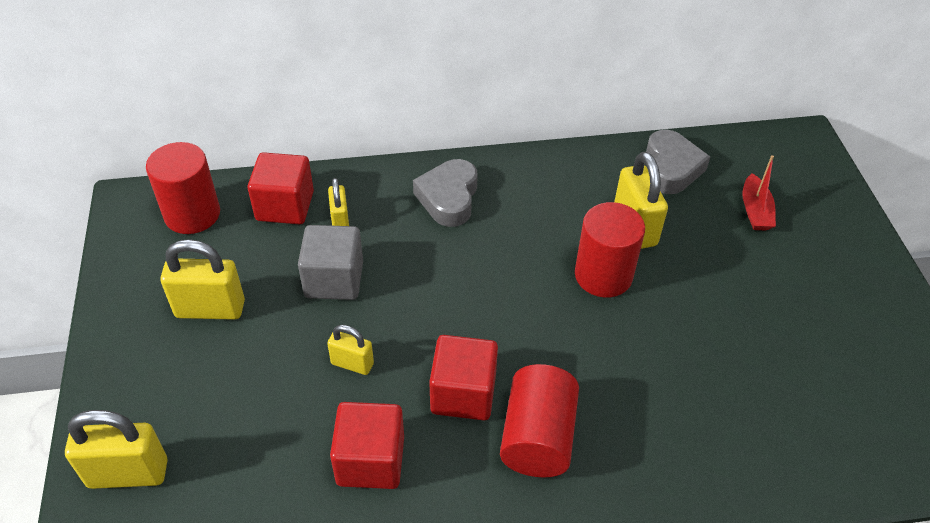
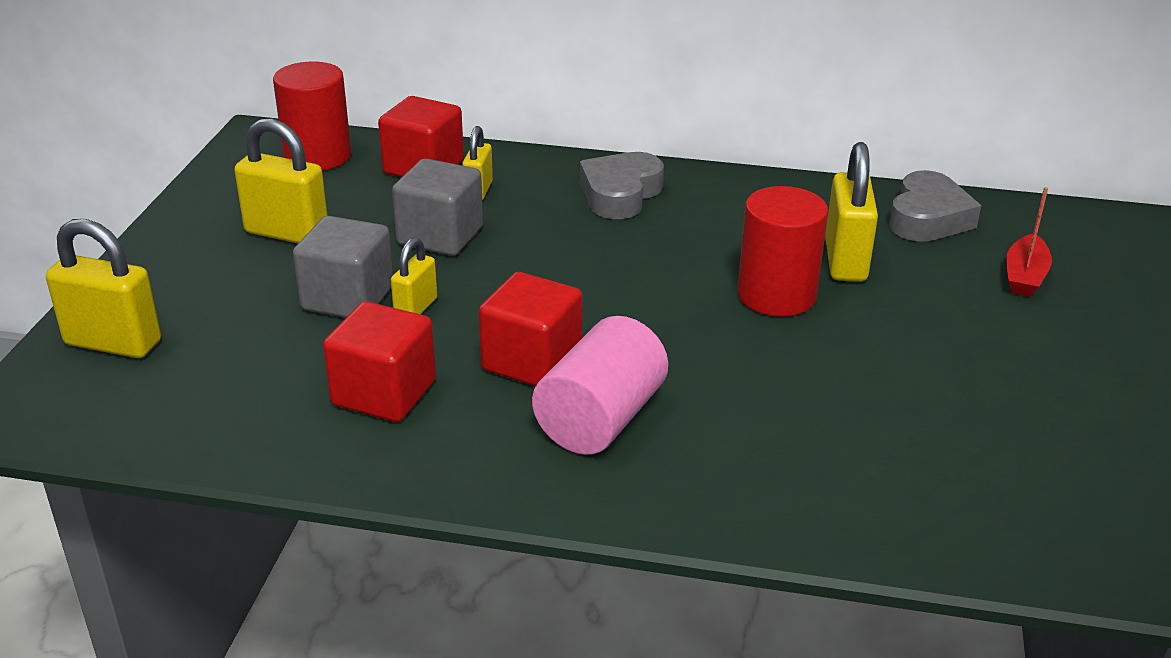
camera: 20 degrees right, 15 degrees down
(294, 368) = (348, 298): none -> grey cube
(352, 364) = (416, 308): yellow padlock -> yellow padlock turned 75 degrees clockwise
(537, 437) = (600, 419): red cylinder -> pink cylinder

